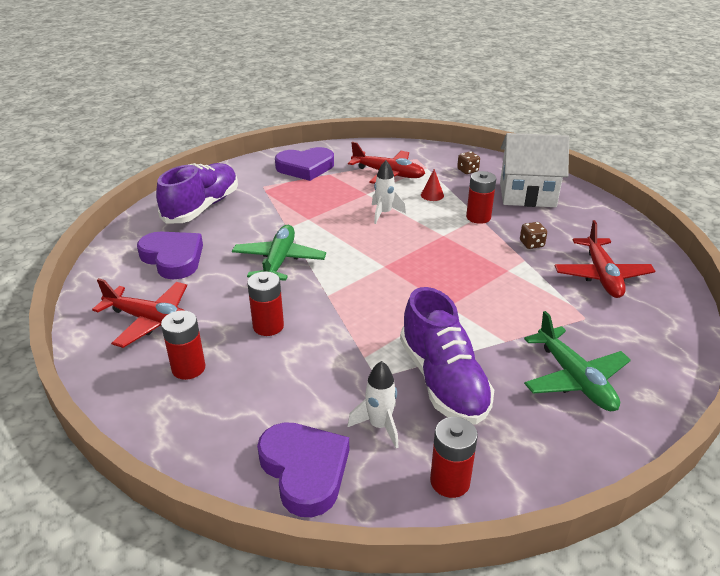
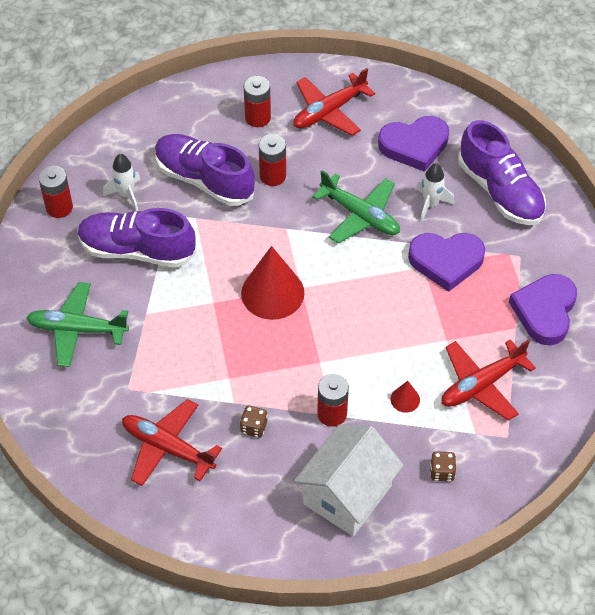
camera: 120 degrees right, 20 degrees up
(304, 470) = (122, 144): purple heart -> purple heart (446, 261)
(309, 372) = (204, 180): none -> purple shoe
(384, 213) = (393, 334): white rocket -> white rocket (430, 204)
(405, 278) = (272, 293): none -> red cone

